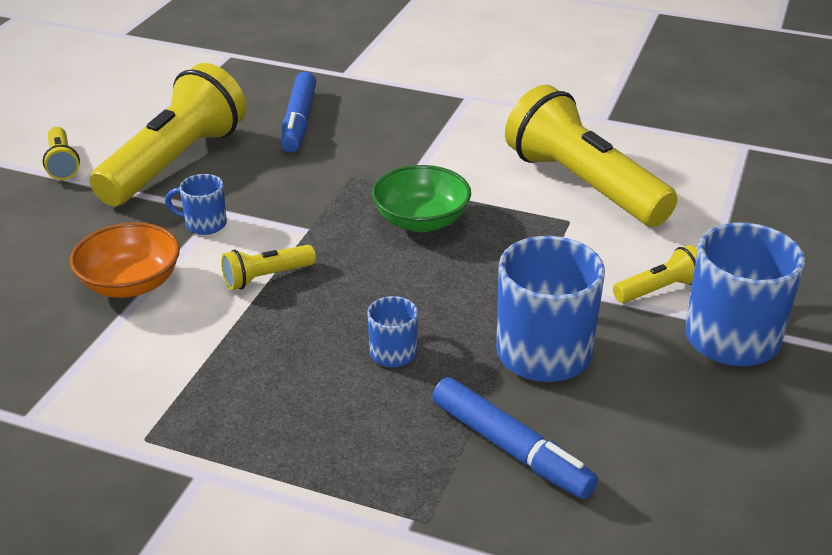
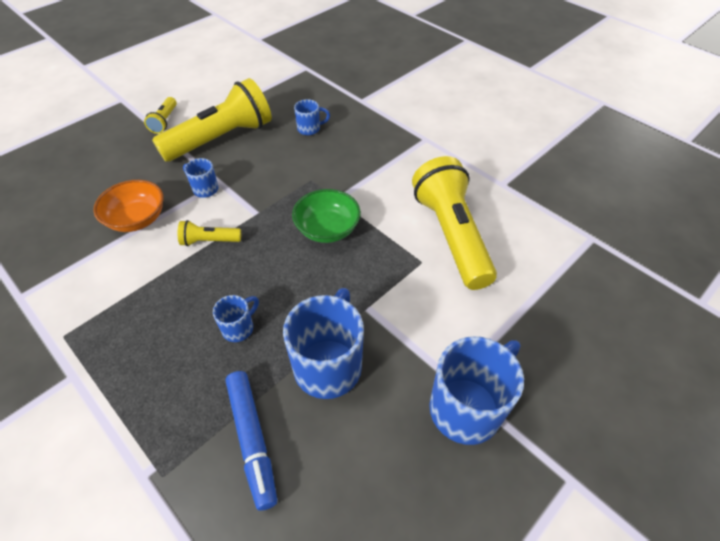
camera: 25 degrees right, 15 degrees up
(299, 121) = (310, 129): blue marker -> blue mug
(659, 289) = (442, 344): yellow flashlight -> none

